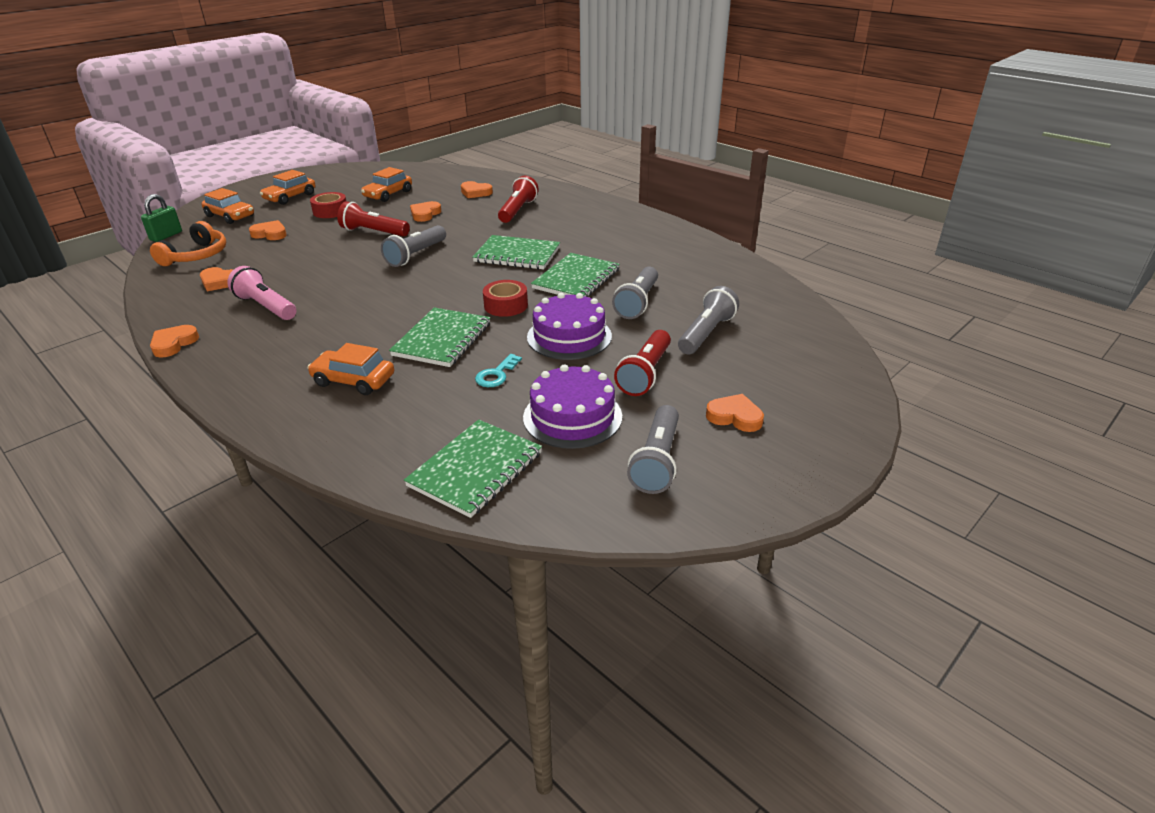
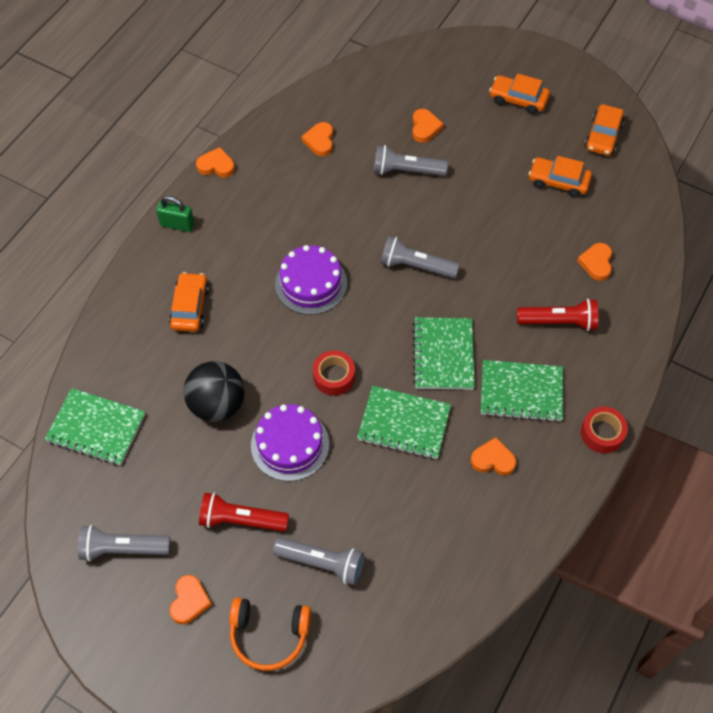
camera: 75 degrees right, 25 degrees up
(166, 236) = (395, 53): green padlock -> green padlock (177, 225)
(196, 256) = (363, 97): orange headphones -> orange headphones (269, 635)
(230, 216) = (454, 76): orange car -> orange car (603, 136)
(266, 306) = (286, 195): pink flashlight -> none
(330, 211) = (494, 151): red tape -> red tape (602, 433)
(373, 232) = (456, 209): red flashlight -> none
(425, 214) = (517, 237): orange heart -> orange heart (493, 459)
(442, 339) = (263, 346): green notebook -> green notebook (521, 392)
(496, 374) = (217, 404): turquoise key -> black ball
(572, 416) = (169, 476): purple cake -> purple cake (311, 283)
(637, 303) = (368, 491): grey flashlight -> grey flashlight (406, 171)

